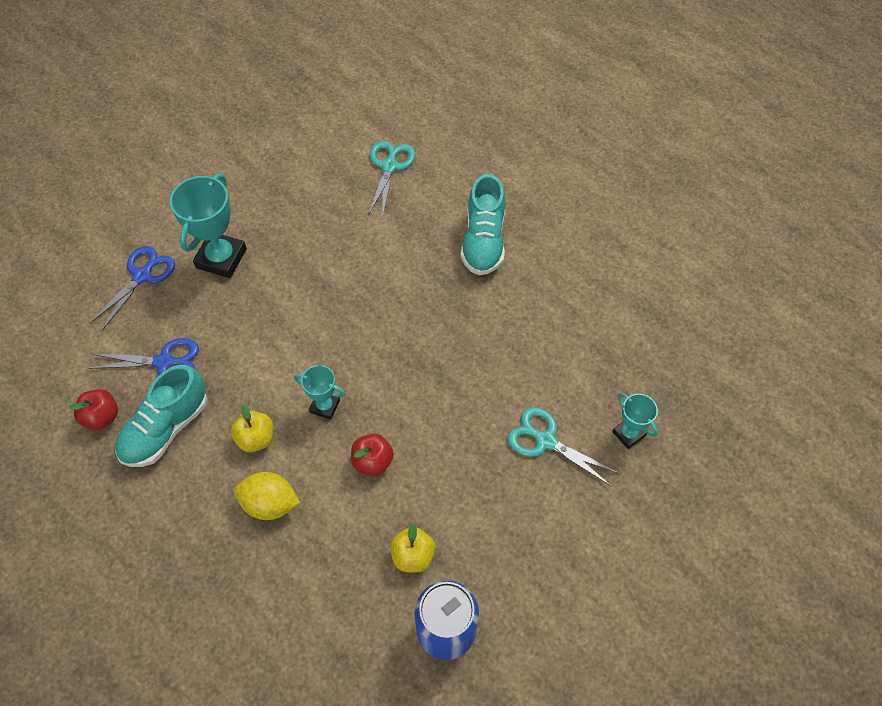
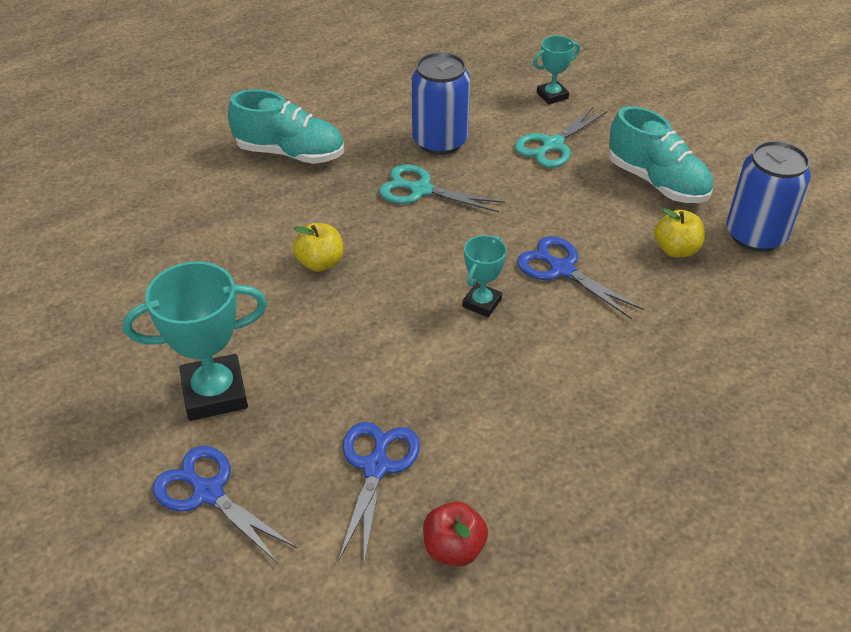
camera: 80 degrees left, 15 degrees down
(166, 428) = (486, 467): turquoise shoe -> turquoise shoe (657, 182)
(221, 258) = (215, 393): turquoise trophy -> turquoise trophy turned 45 degrees counterclockwise
(256, 438) = (516, 371): yellow apple -> yellow apple (320, 263)
(270, 504) = (608, 362): yellow lemon -> none
(372, 461) = (561, 269): red apple -> blue scissors
(389, 166) = (137, 214): turquoise scissors -> turquoise scissors (420, 190)
(527, 347) = (440, 141): none -> blue can

